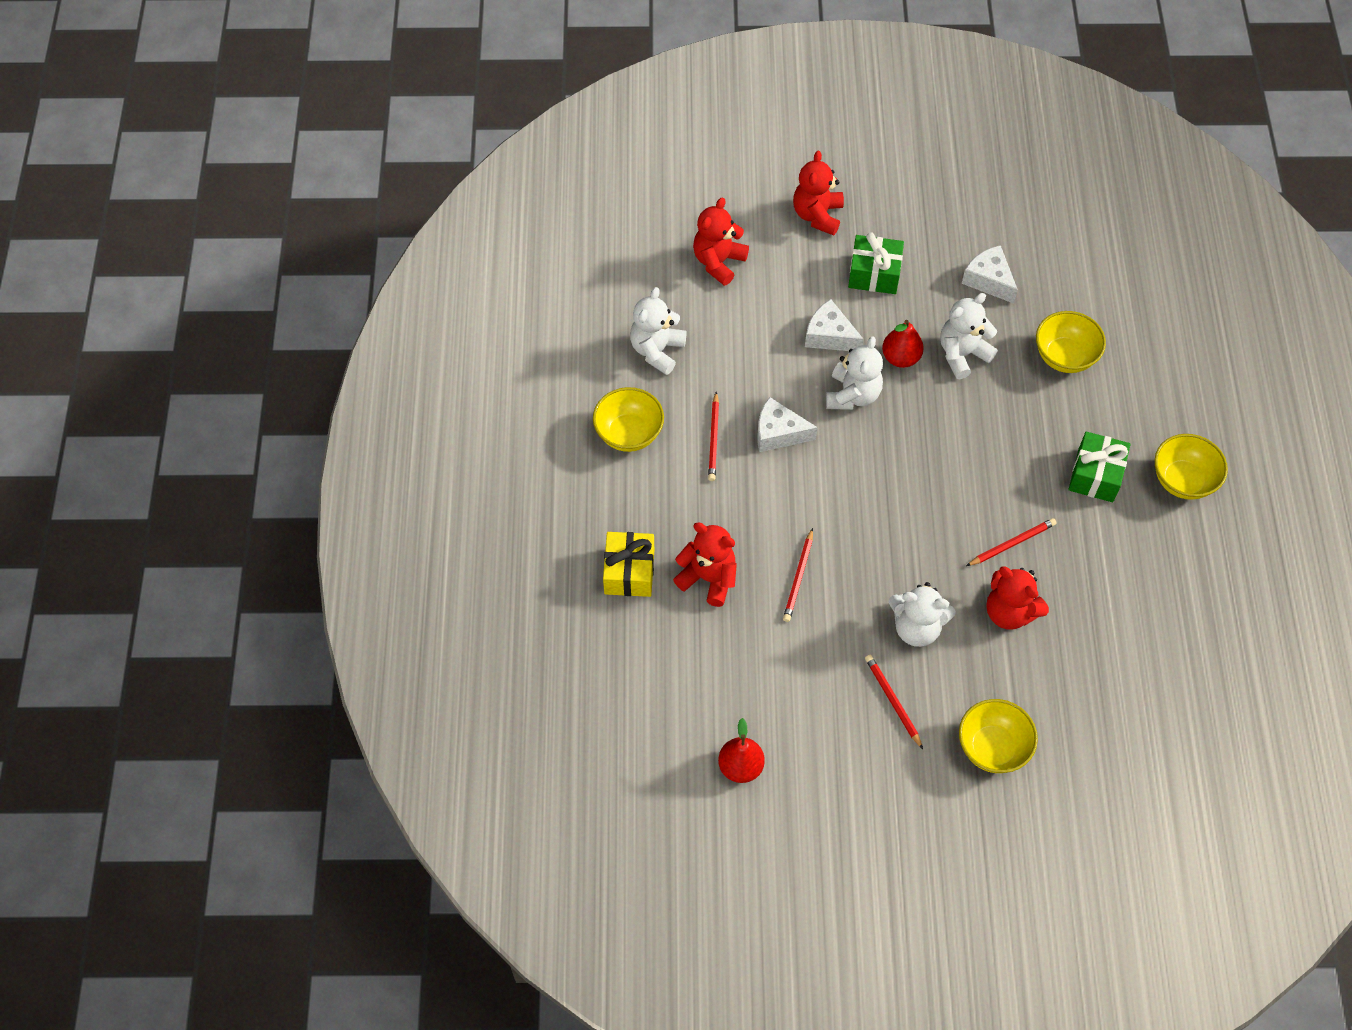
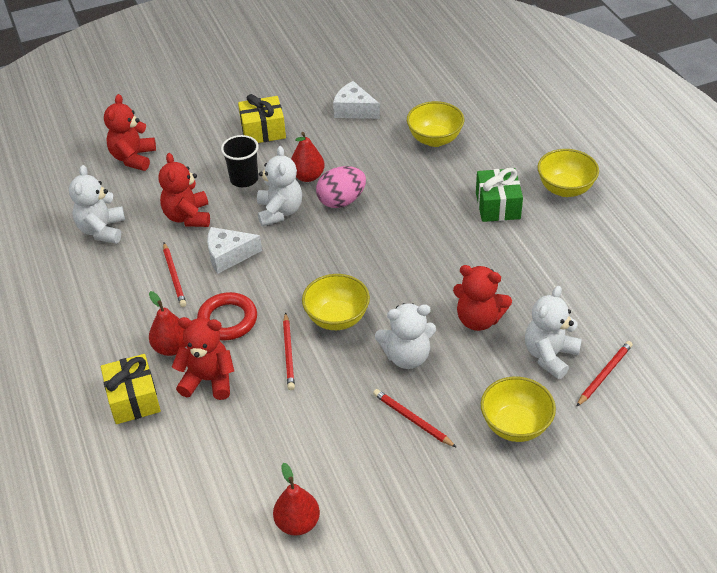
camera: 20 degrees left, 15 degrees down
(629, 434) = (97, 295): yellow bowl -> yellow bowl (337, 318)
(684, 526) = (172, 347): none -> red pear
(751, 514) = (227, 320): none -> red ring
(817, 215) = (202, 108): red teddy bear -> red teddy bear (188, 217)
(829, 336) = (244, 179): white cheese -> black cup
(874, 274) = (263, 131): green gift -> yellow gift
(925, 405) = (341, 201): none -> pink egg
(962, 354) = (355, 160): white teddy bear -> white teddy bear (550, 355)
(1012, 544) = (456, 271): red pencil -> red pencil (604, 374)

